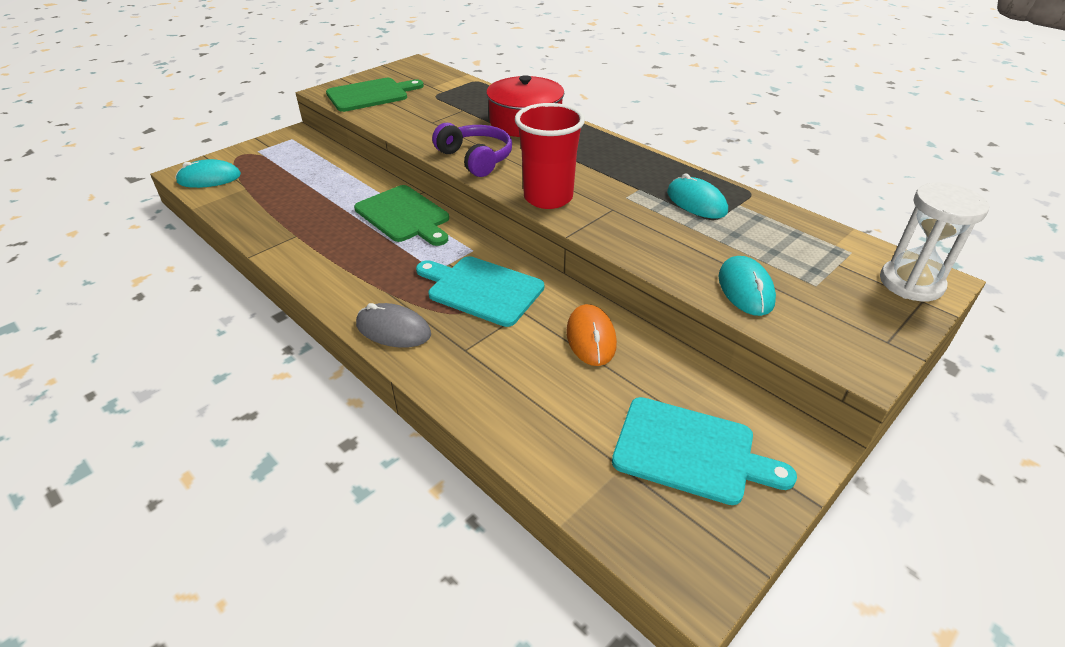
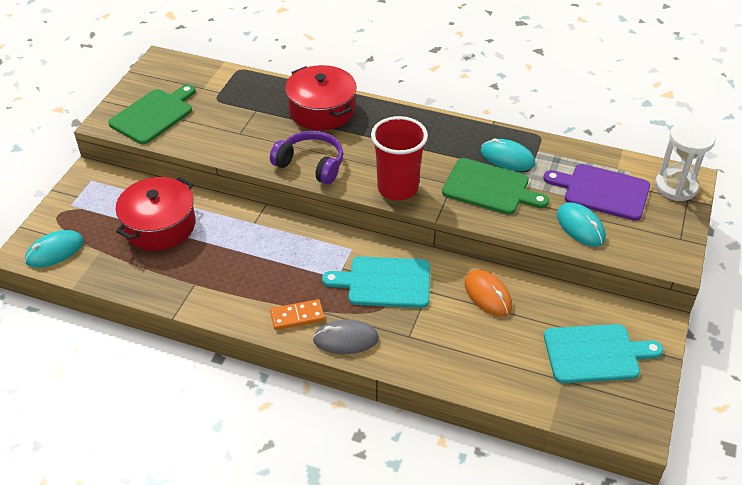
camera: 25 degrees left, 5 degrees up
(312, 183) = (159, 226): none -> red pot
(363, 292) = (297, 316): none -> orange domino
(404, 215) = (270, 234): green cutting board -> green cutting board (489, 188)
(799, 262) = (602, 191): none -> purple cutting board

